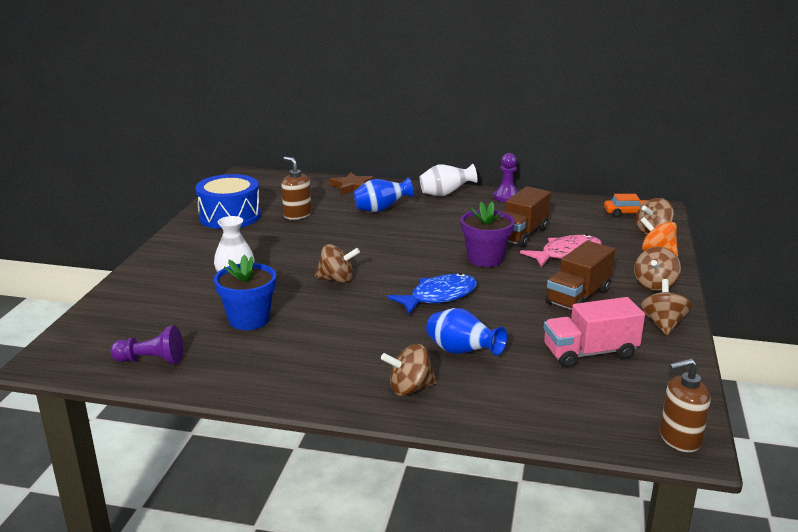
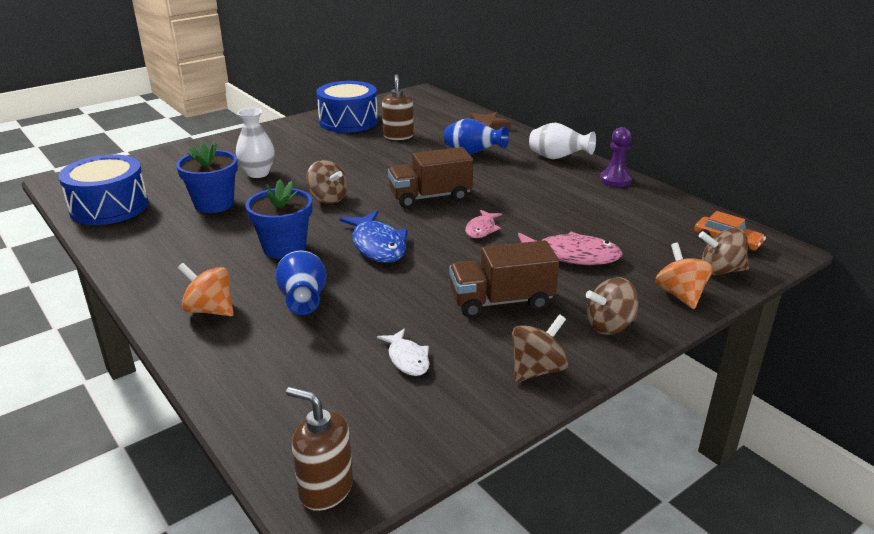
camera: 40 degrees right, 5 degrees up
(151, 360) = (109, 207): purple pawn -> blue drum
(376, 326) = (284, 248): none -> blue flower pot
(410, 388) = (210, 310): brown spinning top -> orange spinning top
(439, 296) = (377, 245): blue fish -> blue fish turned 60 degrees clockwise
(485, 259) = (481, 229): purple flower pot -> pink fish
(521, 234) = (561, 220): brown truck -> brown truck (430, 197)
(590, 353) = (407, 359): pink truck -> white fish

